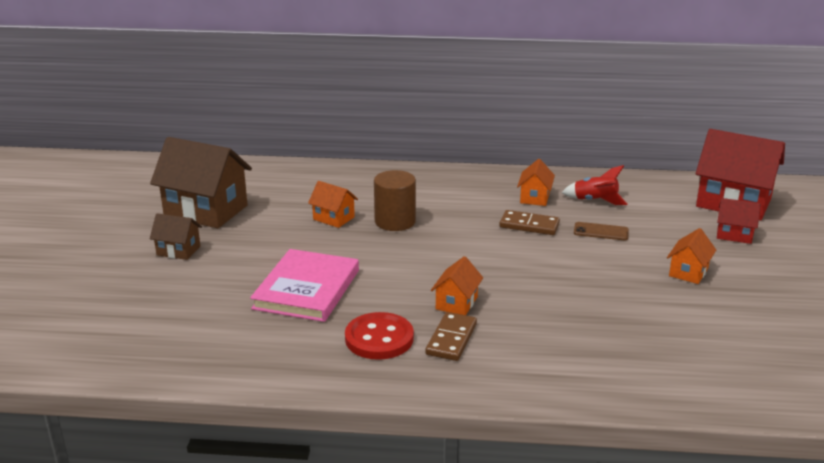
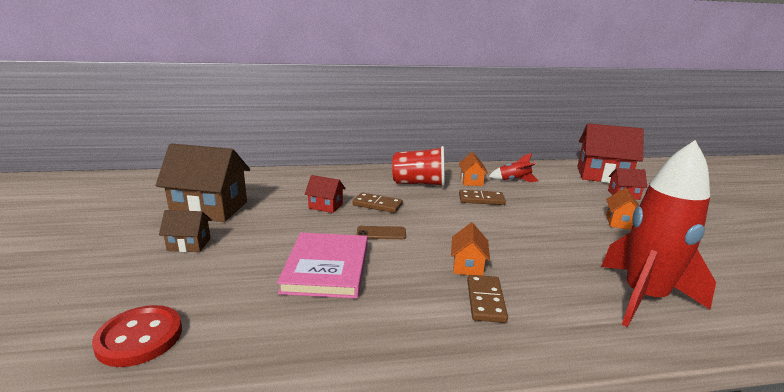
camera: 15 degrees left, 5 degrees down
(333, 218) = (325, 206): orange house -> red house
(379, 338) = (418, 309): red button -> red button (139, 337)
(395, 221) = (377, 205): brown cylinder -> brown domino
(462, 196) = (419, 184): none -> red cup
(601, 232) = (535, 200): brown phone -> brown phone (381, 233)
(627, 357) = (644, 298): none -> red rocket

